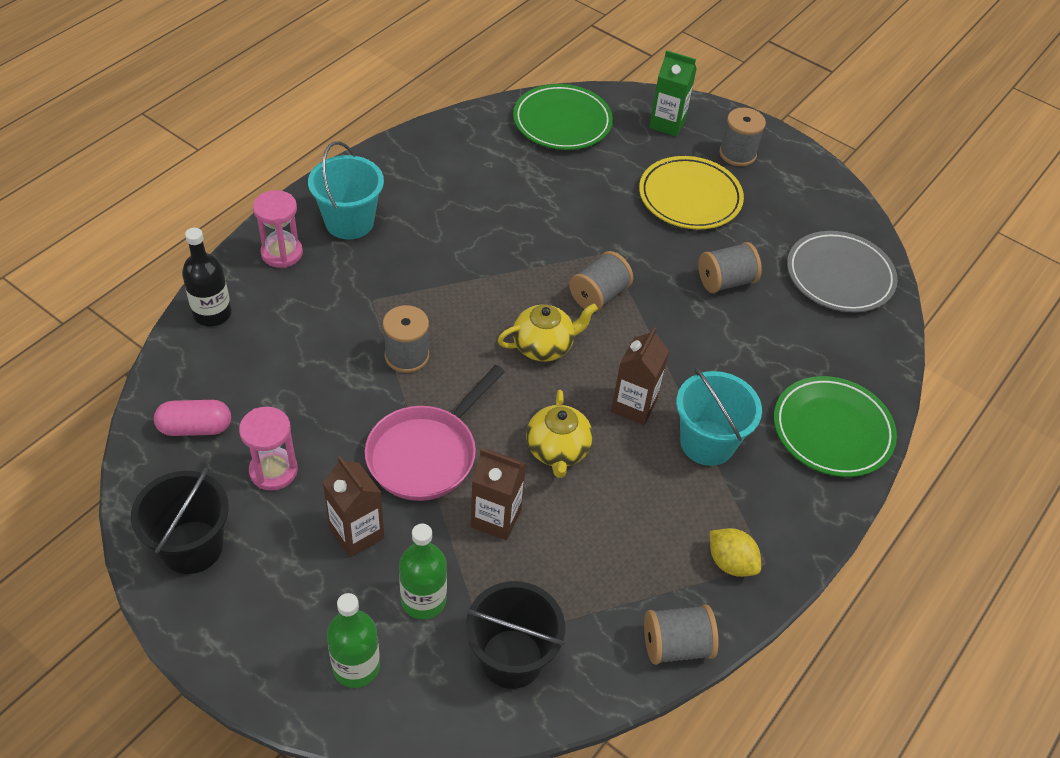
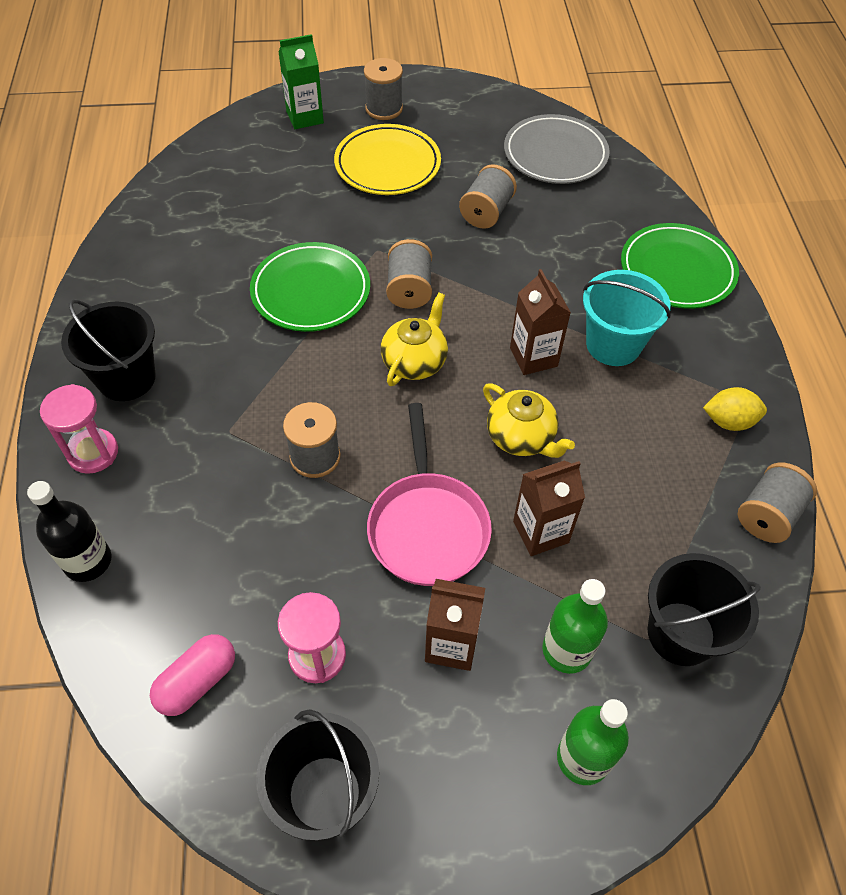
camera: 40 degrees left, 5 degrees up
(349, 222) = (126, 378): turquoise bucket -> black bucket
(562, 122) = (218, 167): green plate -> green plate (311, 291)

